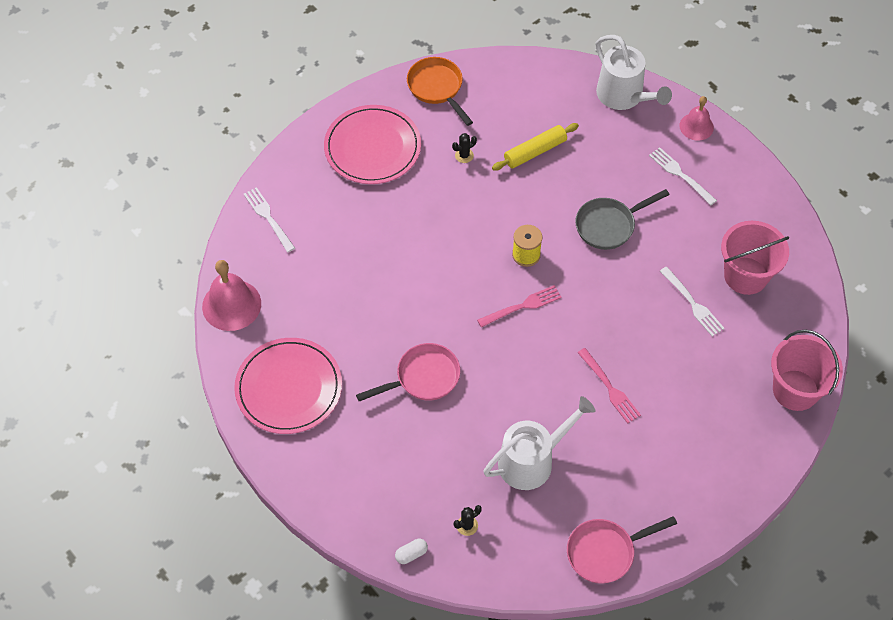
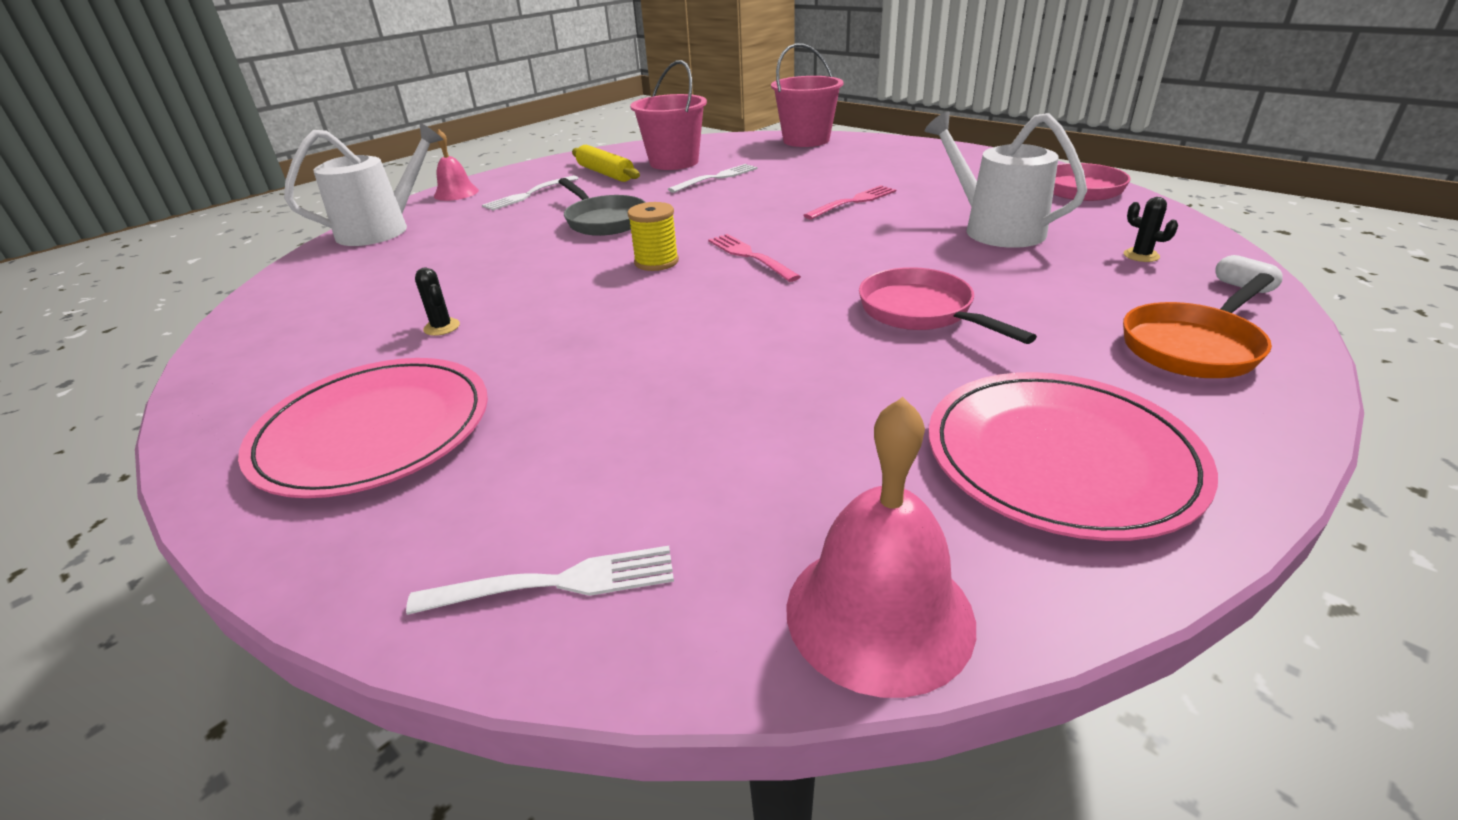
camera: 95 degrees left, 25 degrees down
(268, 218) = (556, 583): white fork -> white fork turned 150 degrees counterclockwise
(437, 88) = (255, 371): orange pan -> orange pan (1193, 346)
(535, 151) = (457, 273): yellow rolling pin -> yellow rolling pin (605, 173)

